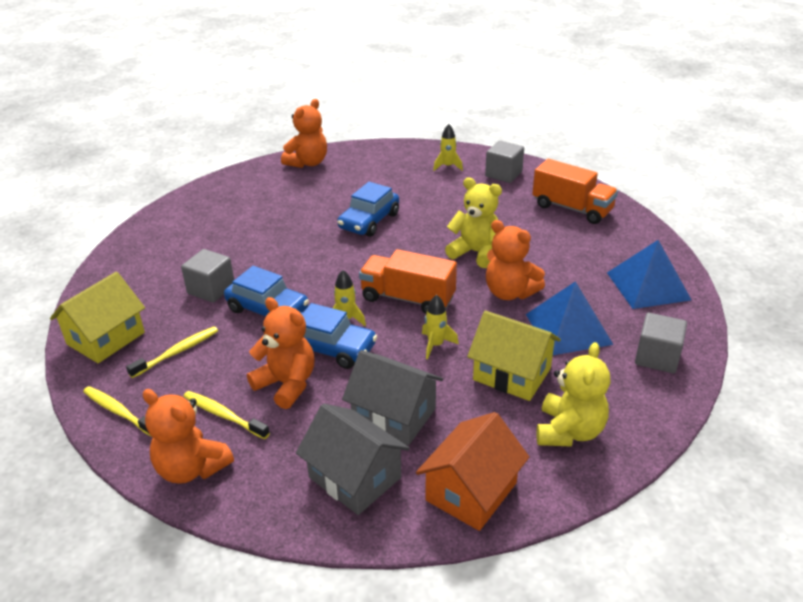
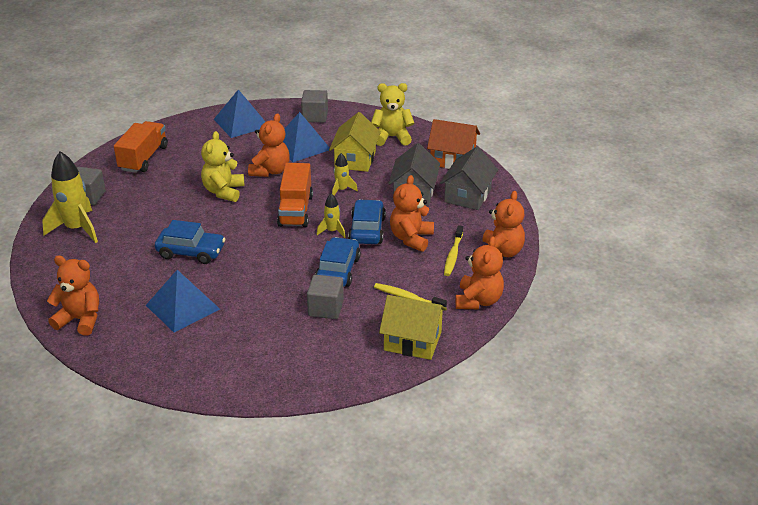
camera: 110 degrees left, 0 degrees up
(119, 412) = (478, 301): yellow toothbrush -> orange teddy bear
(284, 209) = (182, 307): none -> blue pyramid
(447, 166) = (77, 229): yellow rocket -> yellow rocket, size x1.98

